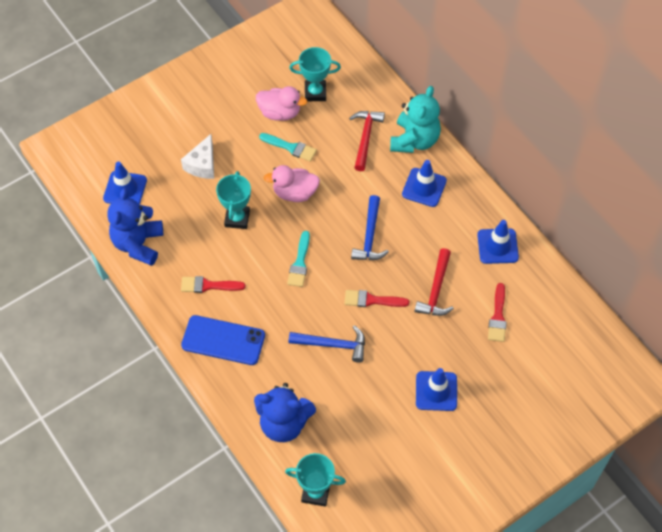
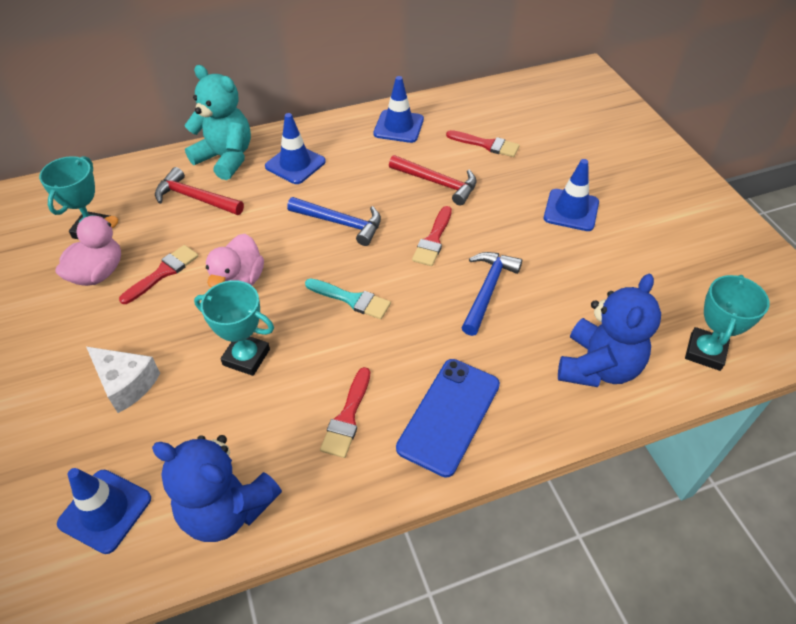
camera: 75 degrees left, 10 degrees down
(291, 147) = (163, 273): turquoise brush -> red brush

